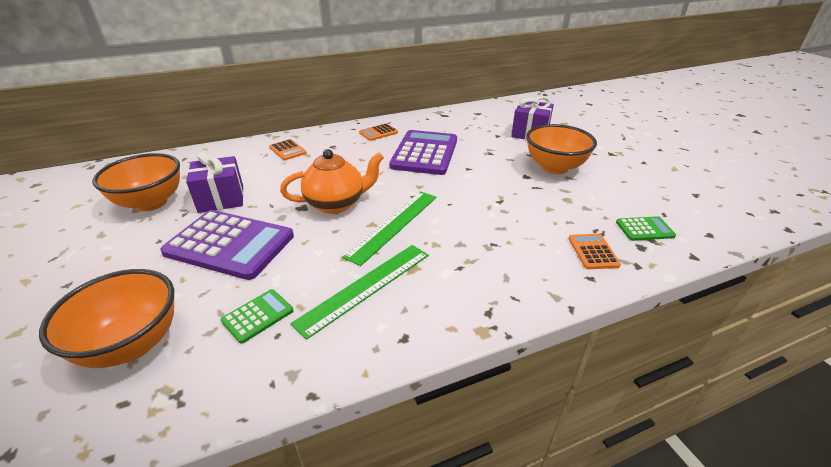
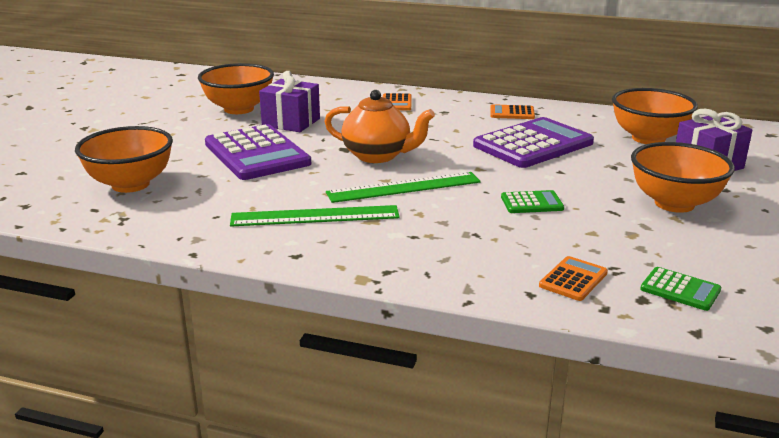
camera: 40 degrees right, 10 degrees down
(258, 316) = (218, 201): green calculator -> green calculator (532, 203)
(478, 126) = (648, 138): none -> orange bowl

